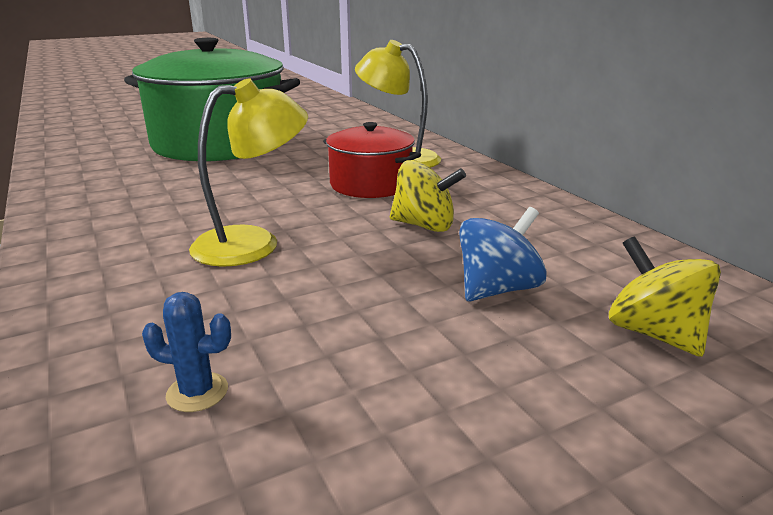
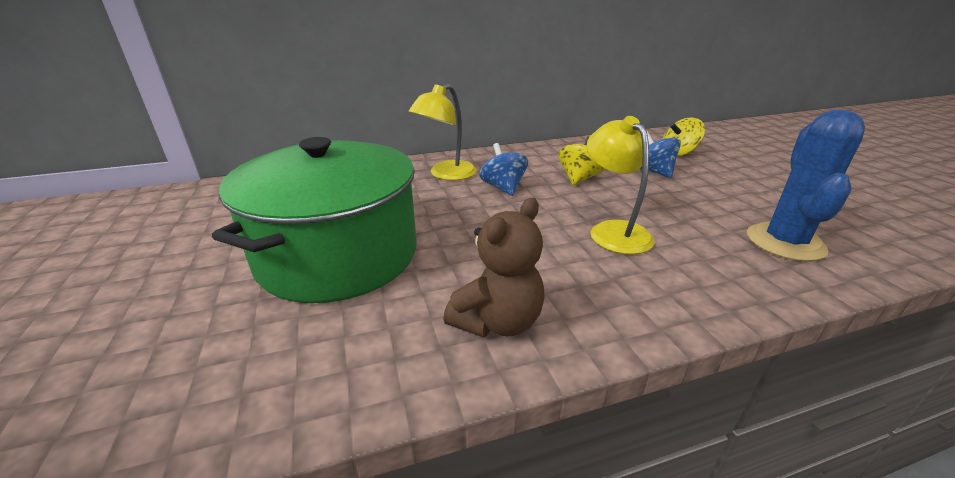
camera: 80 degrees left, 5 degrees up
(101, 194) = (497, 321): none -> brown teddy bear
(197, 392) = (784, 242): blue cactus -> blue cactus, size x2.38
(371, 184) = (503, 188): red pot -> blue spinning top

